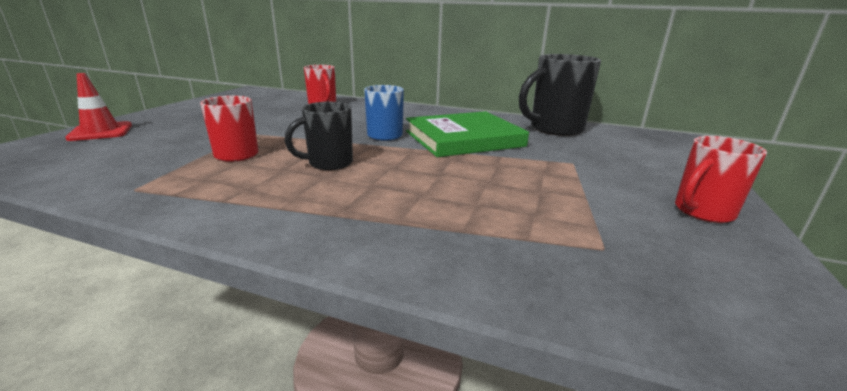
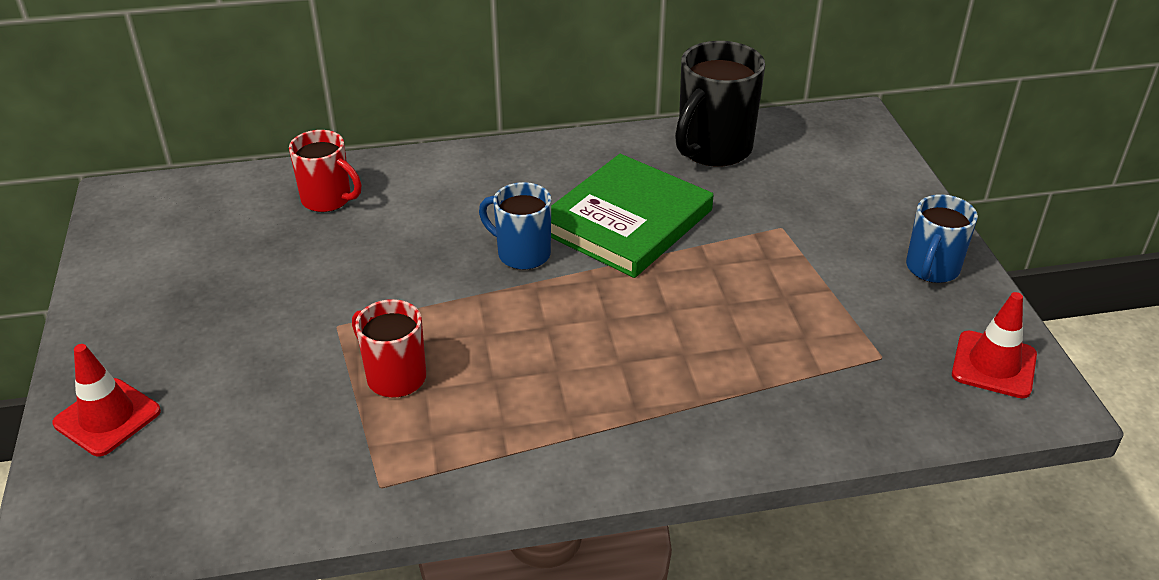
camera: 30 degrees left, 15 degrees up
(329, 163) = (529, 344): black mug -> none
(702, 212) = (931, 269): red mug -> blue mug
(751, 297) = (994, 365): none -> red traffic cone

